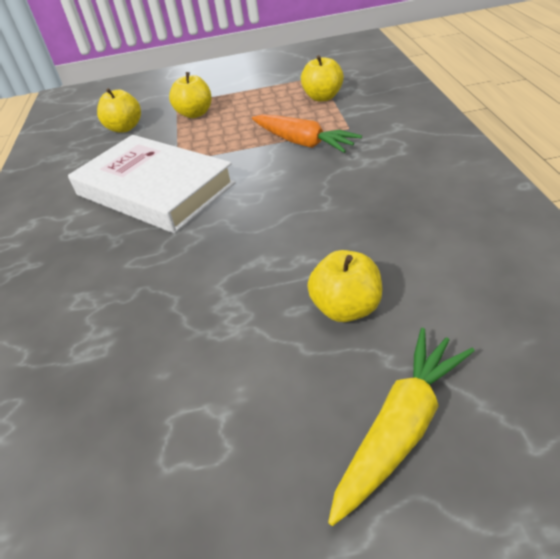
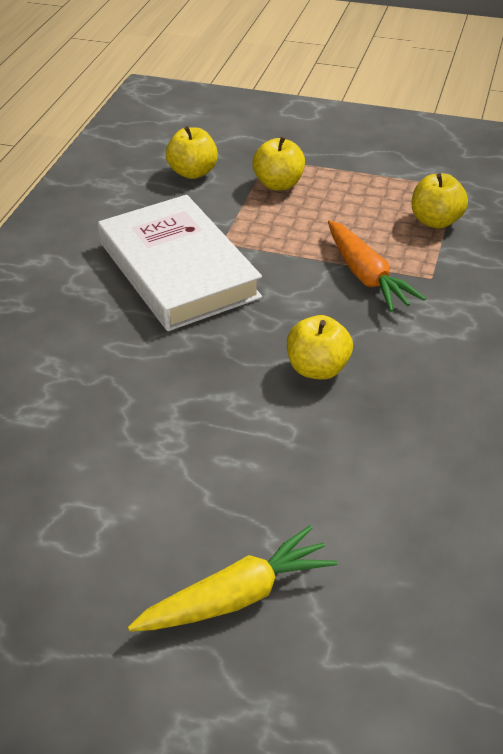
camera: 20 degrees right, 0 degrees up
(346, 308) = (270, 479): yellow apple -> yellow apple (318, 369)

